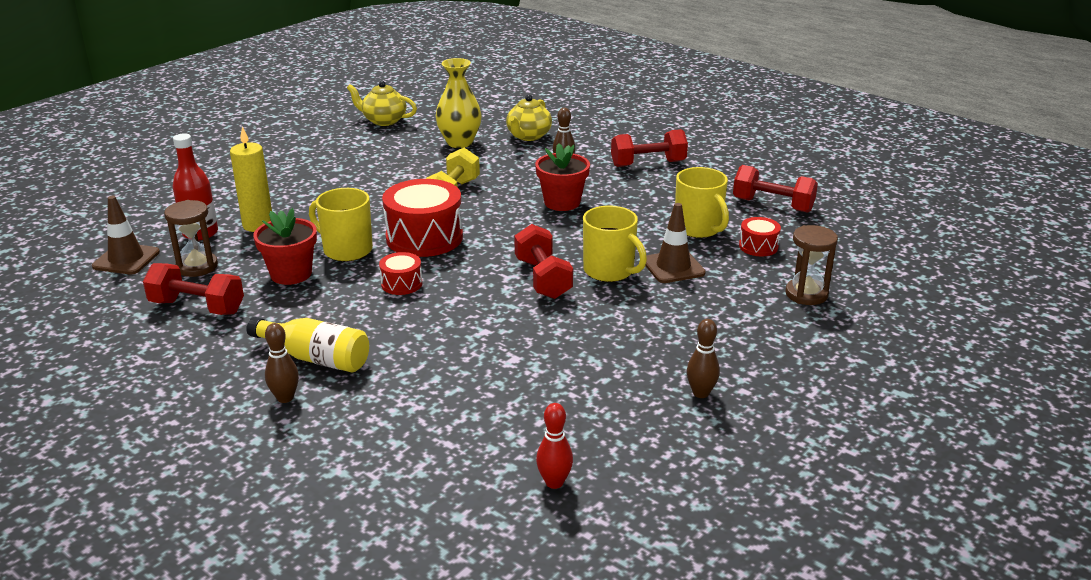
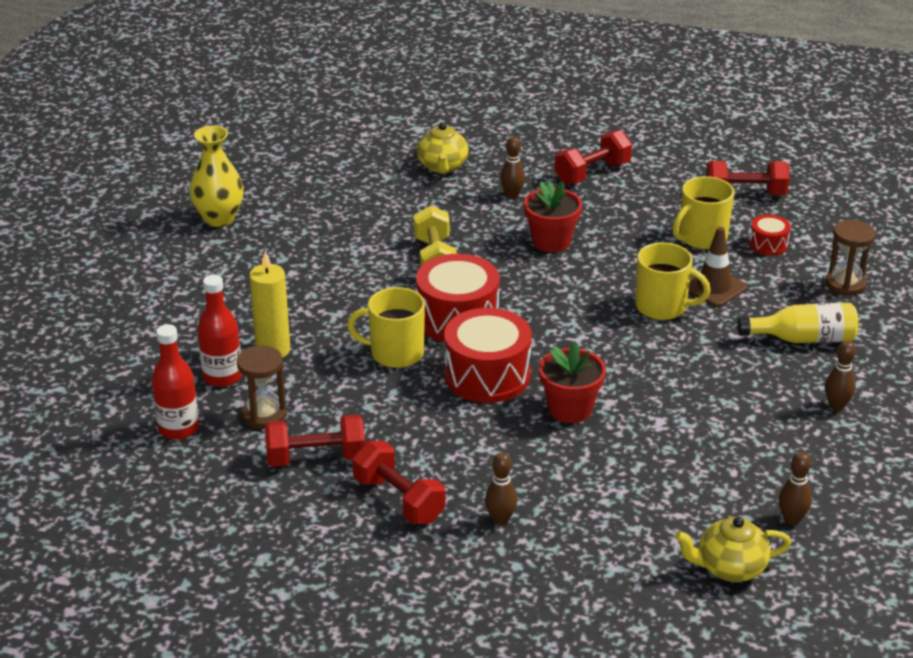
camera: 25 degrees left, 5 degrees up
(126, 259) = (179, 428): brown traffic cone -> red bottle
(291, 274) = (369, 395): red flower pot -> red flower pot (570, 409)
(315, 358) = (487, 474): yellow bottle -> yellow bottle (803, 339)
(383, 121) = (266, 183): yellow teapot -> yellow teapot (729, 568)
(401, 284) = (487, 375): red drum -> red drum, size x2.01
(459, 142) = (379, 192): yellow vase -> yellow vase (219, 218)
(543, 278) = (611, 332): red dumbbell -> red dumbbell (399, 500)
(554, 482) = (791, 519): red bowling pin -> brown bowling pin
(699, 228) = (701, 238): yellow mug -> yellow mug turned 105 degrees clockwise

